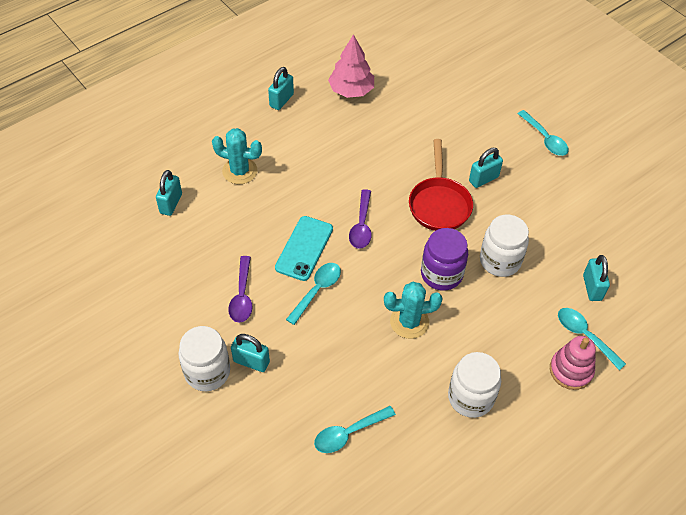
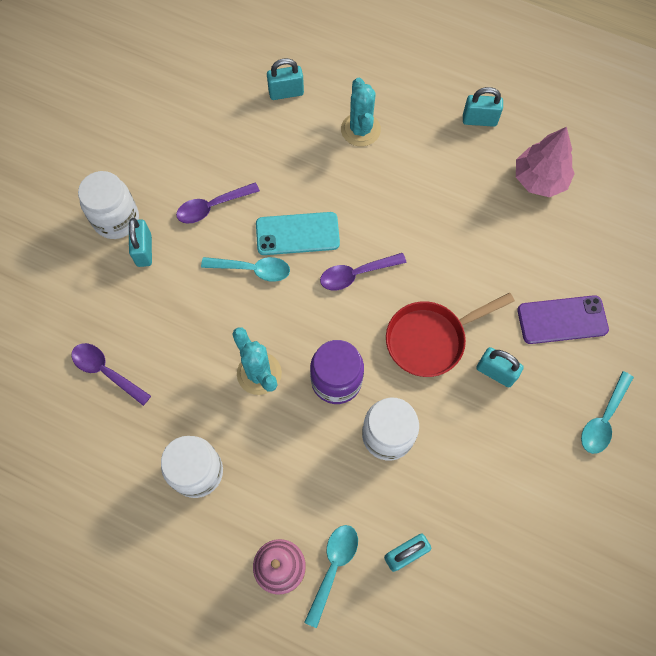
camera: 65 degrees right, 15 degrees up
(348, 433) = (106, 371): turquoise spoon -> purple spoon
(464, 127) = (562, 320): none -> purple phone

